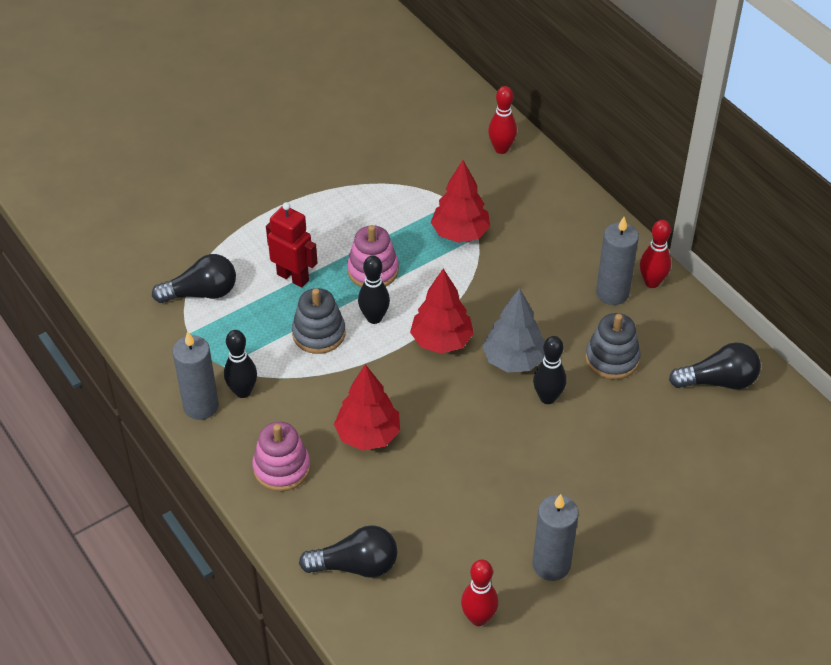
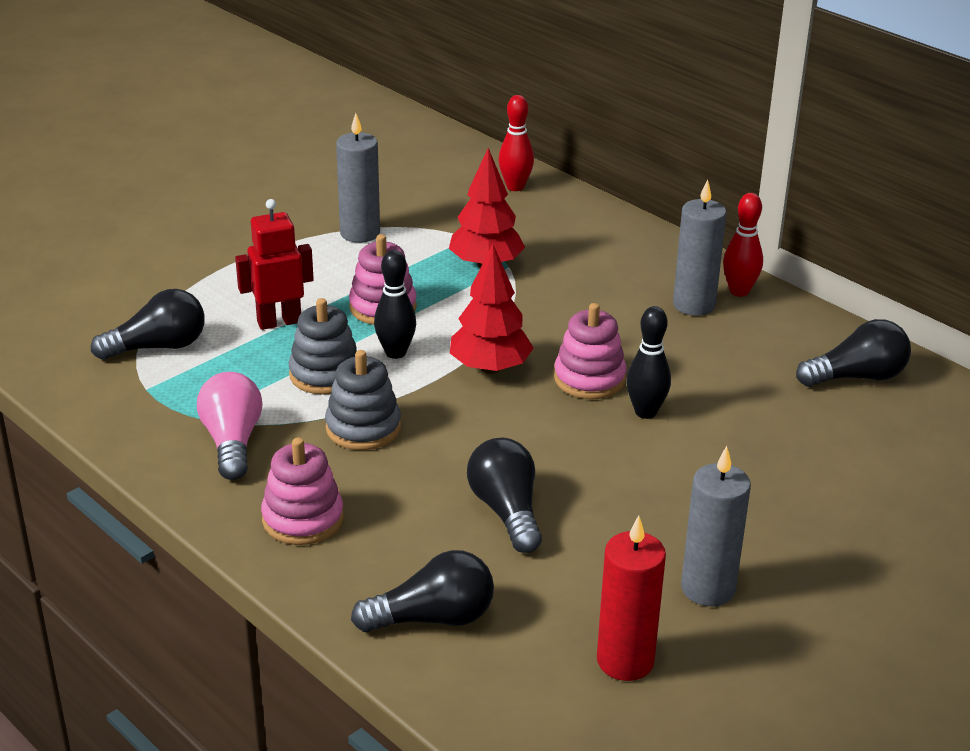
camera: 10 degrees left, 15 degrees down
(201, 406) = (176, 462): grey candle -> grey candle (360, 233)
(243, 391) = (232, 442): black bowling pin -> pink light bulb
(293, 277) = (279, 322): red robot -> red robot turned 45 degrees counterclockwise
(368, 435) = (416, 472): red tree -> none
(425, 479) = (506, 511): none -> black light bulb
(478, 618) = (625, 661): red bowling pin -> red candle
(513, 360) = (589, 379): grey tree -> pink stacking toy
(612, 359) = (715, 367): grey stacking toy -> grey stacking toy (363, 428)

